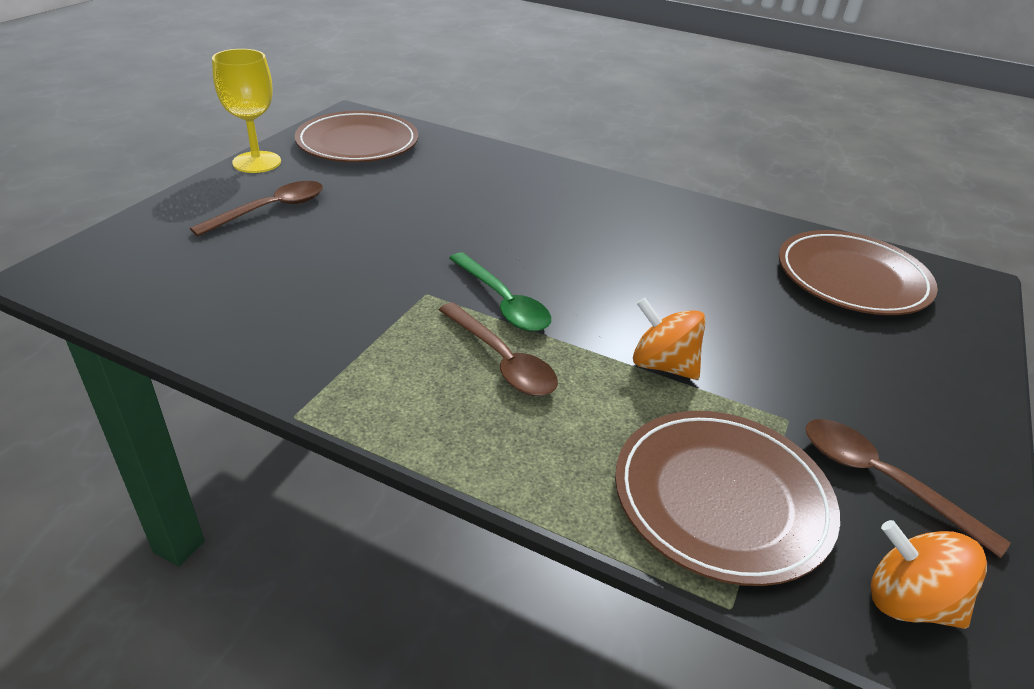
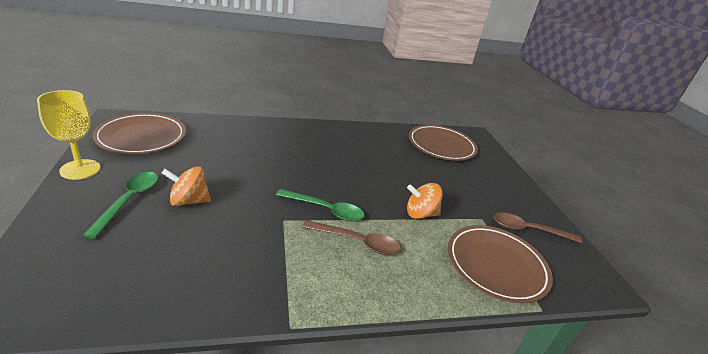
camera: 40 degrees left, 5 degrees down
(270, 210) = (129, 201): brown spoon -> green spoon
(909, 602) = (577, 274): orange spinning top -> orange spinning top (189, 201)

